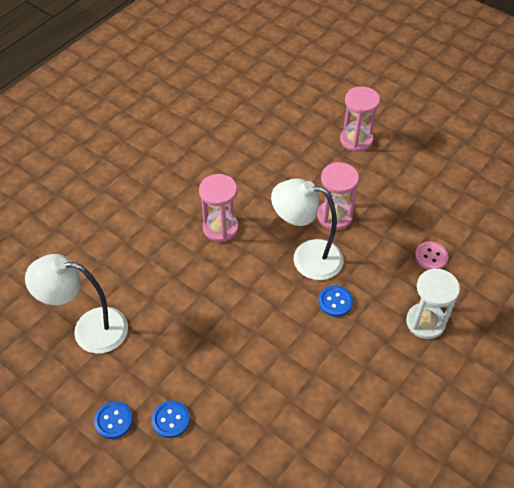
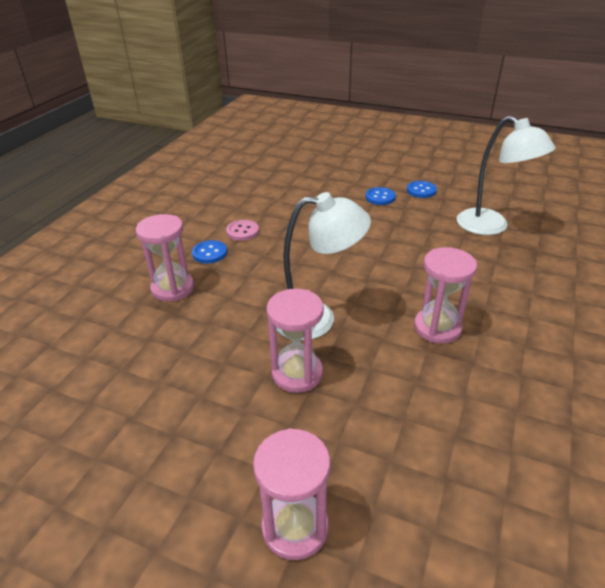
camera: 165 degrees right, 15 degrees down
(89, 329) = (491, 227): white lamp -> white lamp turned 60 degrees clockwise
(335, 302) = (272, 286): blue button -> blue button (210, 253)
(425, 322) = (172, 288): white hourglass -> pink hourglass
(431, 257) = (160, 351): pink button -> pink button (242, 231)

